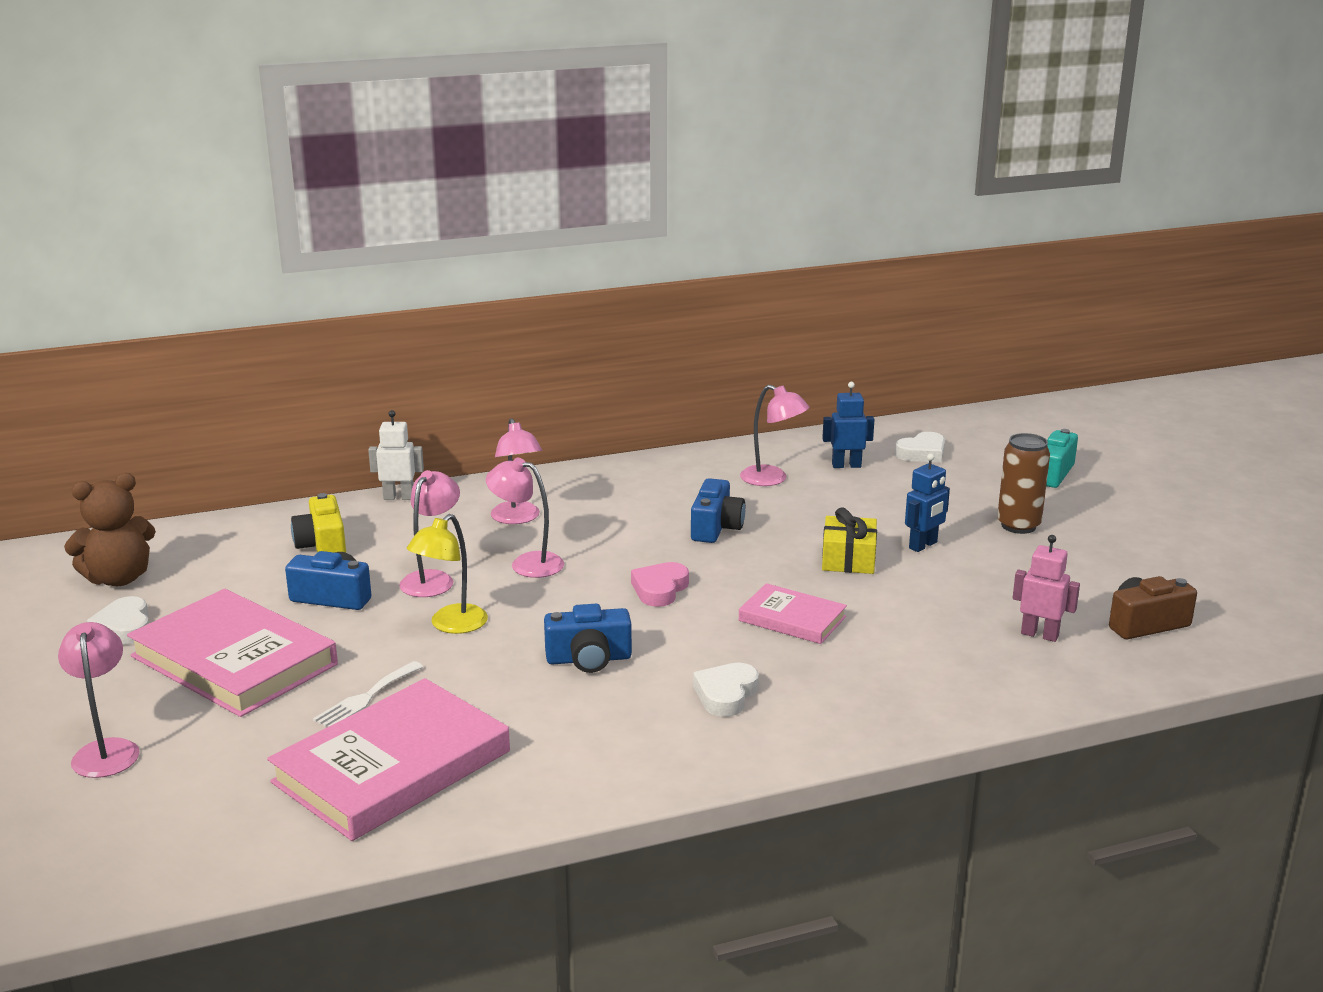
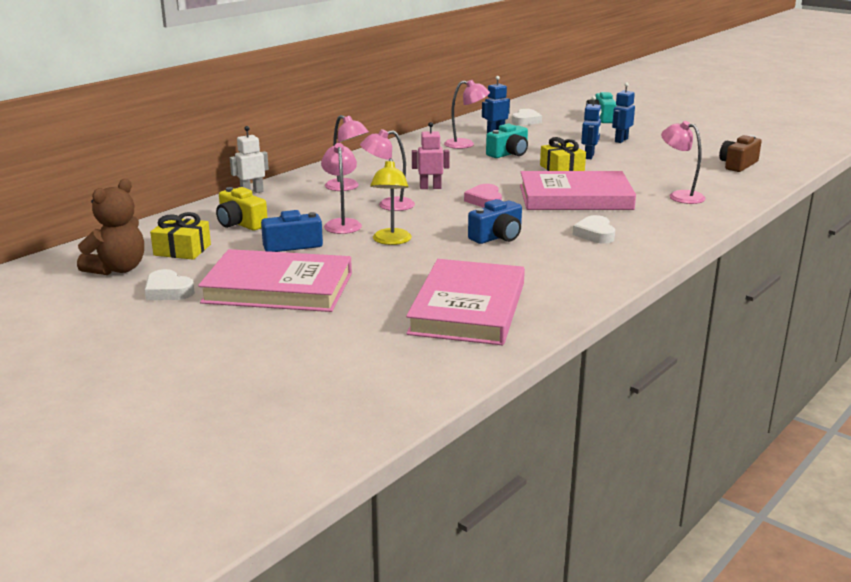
camera: 30 degrees left, 0 degrees up
(106, 750) = (267, 350): pink lamp -> pink lamp (680, 196)
(213, 569) = (182, 250): none -> yellow gift
(366, 698) = (397, 284): white fork -> none
(716, 528) = (470, 169): blue camera -> none
(792, 619) = (575, 197): pink book -> pink book, size x1.85
(810, 511) = (509, 154): none -> turquoise camera
(1018, 526) = (621, 140): brown can -> blue robot
(1039, 635) = (700, 178): pink robot -> pink robot (430, 187)

